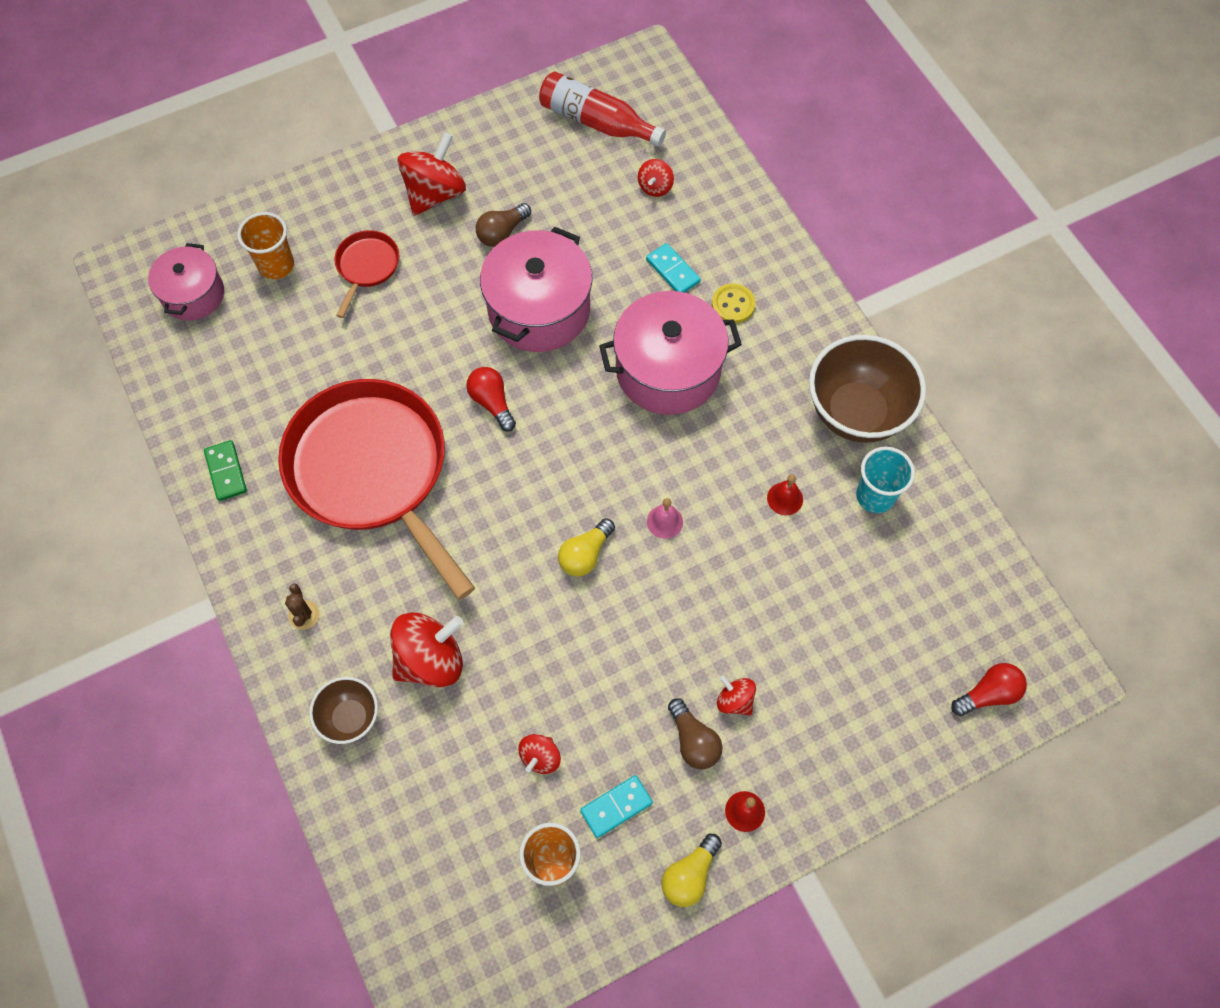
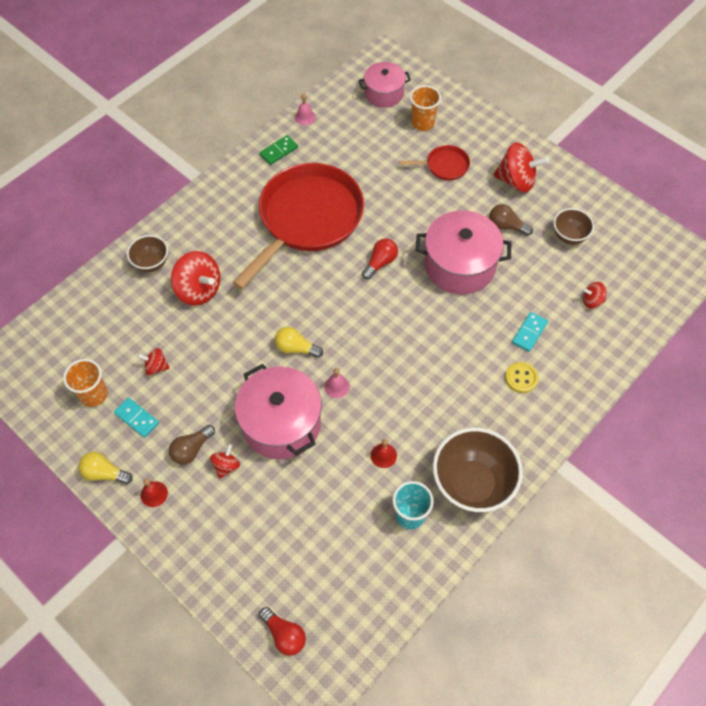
camera: 70 degrees right, 5 degrees down
(179, 414) = (305, 117): none -> pink bell
(304, 615) = (205, 219): brown cactus -> none
(550, 171) = (569, 236): none -> brown bowl
(596, 122) = (625, 249): red bottle -> none
(668, 370) = (450, 354): pink pot -> pink pot (281, 423)

